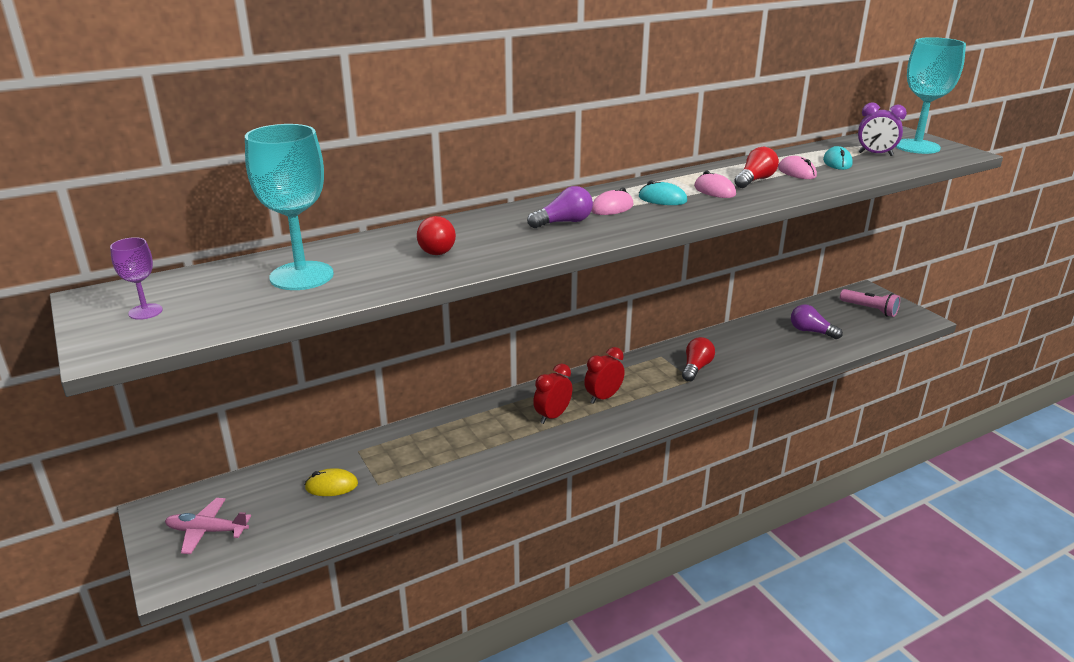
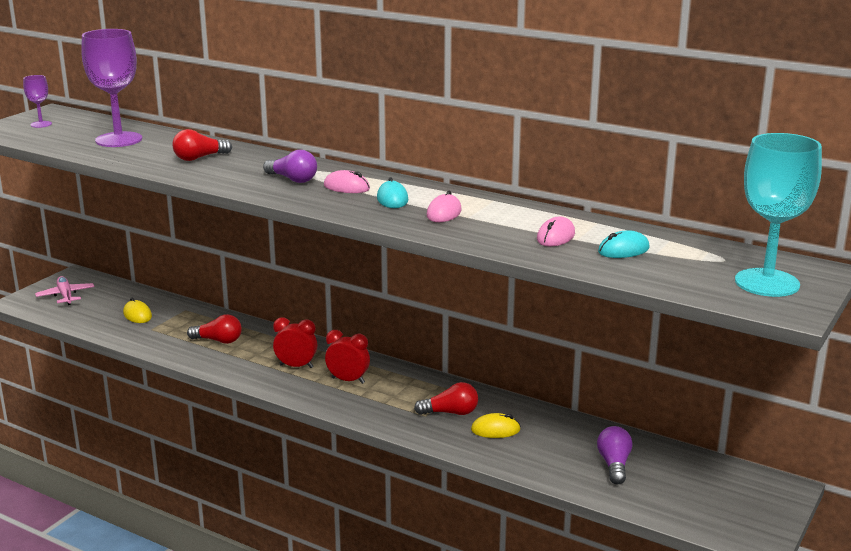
camera: 60 degrees right, 5 degrees down
(301, 276) = (119, 140): turquoise goblet -> purple goblet
(735, 358) = (495, 430): none -> yellow mouse
(755, 180) = (501, 223): red light bulb -> red light bulb (218, 341)
(870, 309) = (730, 497): pink flashlight -> none
(875, 154) = (691, 265): purple clock -> none

